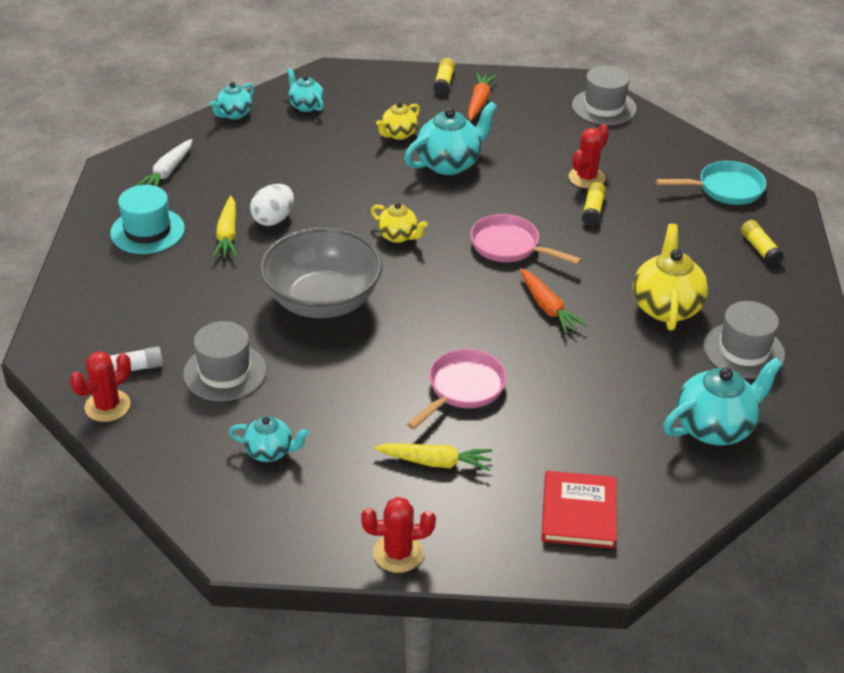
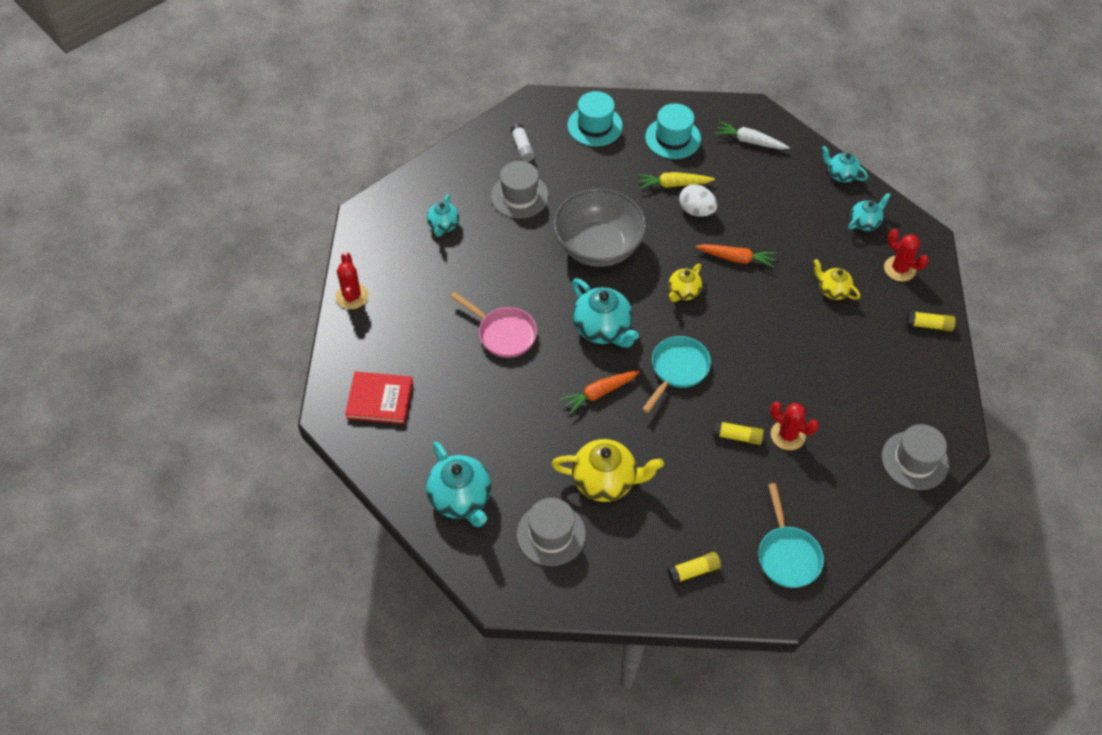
camera: 90 degrees right, 15 degrees up
(107, 297) = (595, 126): none -> turquoise hat
(107, 406) = (487, 140): red cactus -> red cactus (899, 269)
(435, 462) = (430, 316): yellow carrot -> none
(449, 164) = (793, 328): turquoise teapot -> turquoise teapot (602, 329)
(479, 102) = (900, 353): orange carrot -> orange carrot (736, 258)
(509, 246) = (677, 370): pink pan -> turquoise pan

